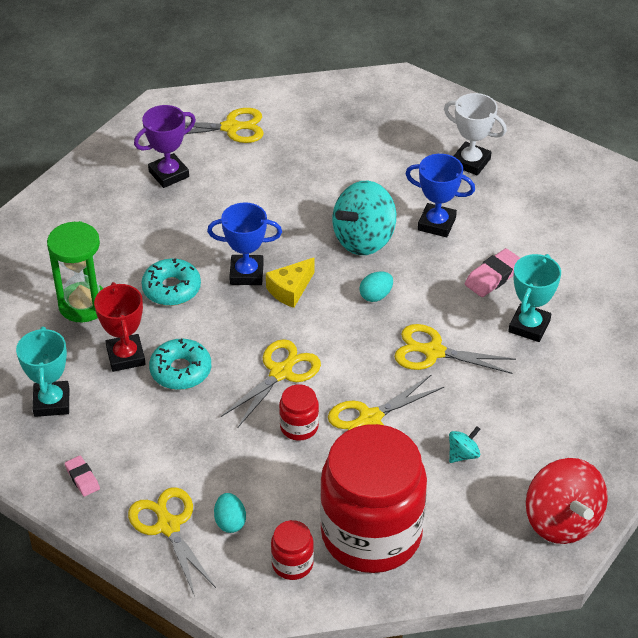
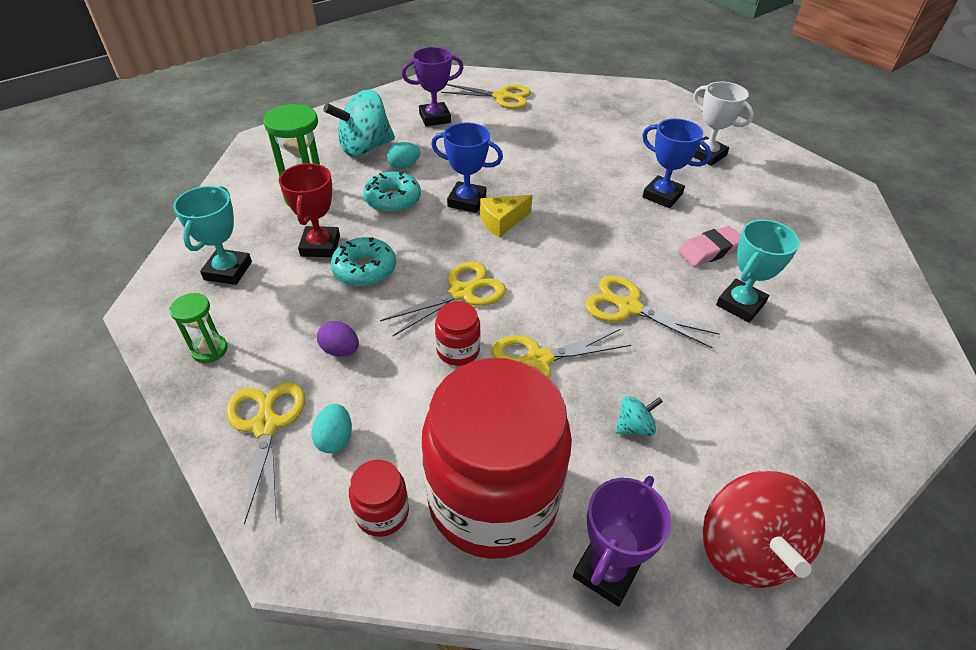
camera: 15 degrees right, 0 degrees up
(82, 478) = (209, 350): pink eraser -> green hourglass
(197, 451) = (340, 350): none -> purple egg
(364, 239) = (588, 195): turquoise spinning top -> turquoise spinning top (365, 148)
(376, 296) = (584, 243): turquoise egg -> turquoise egg (404, 166)
(467, 559) = (606, 570): none -> purple trophy

